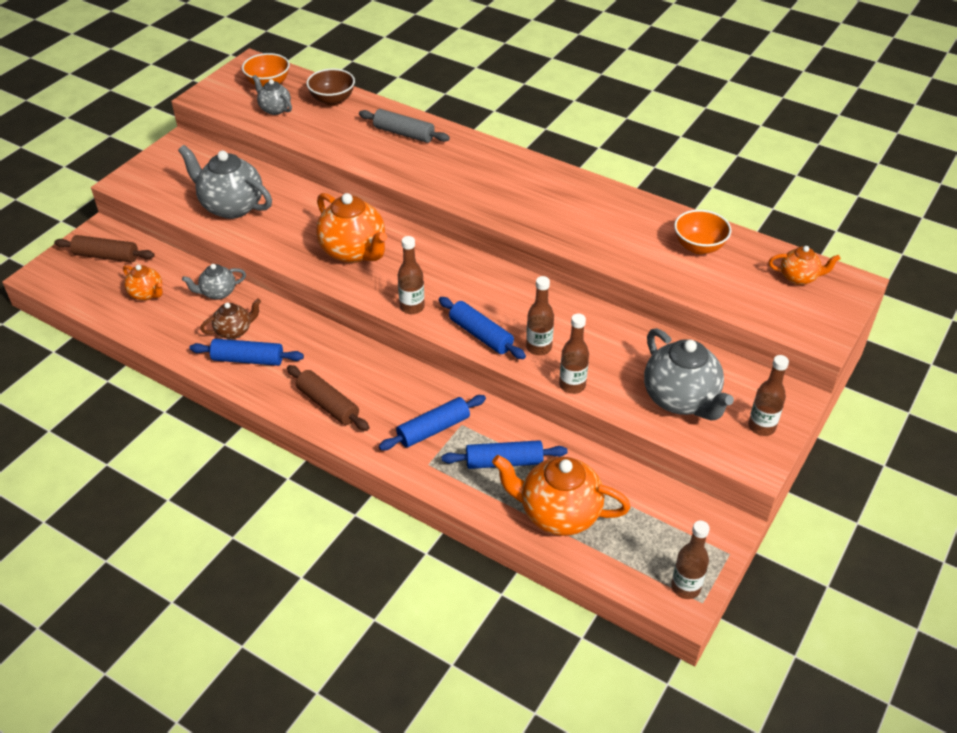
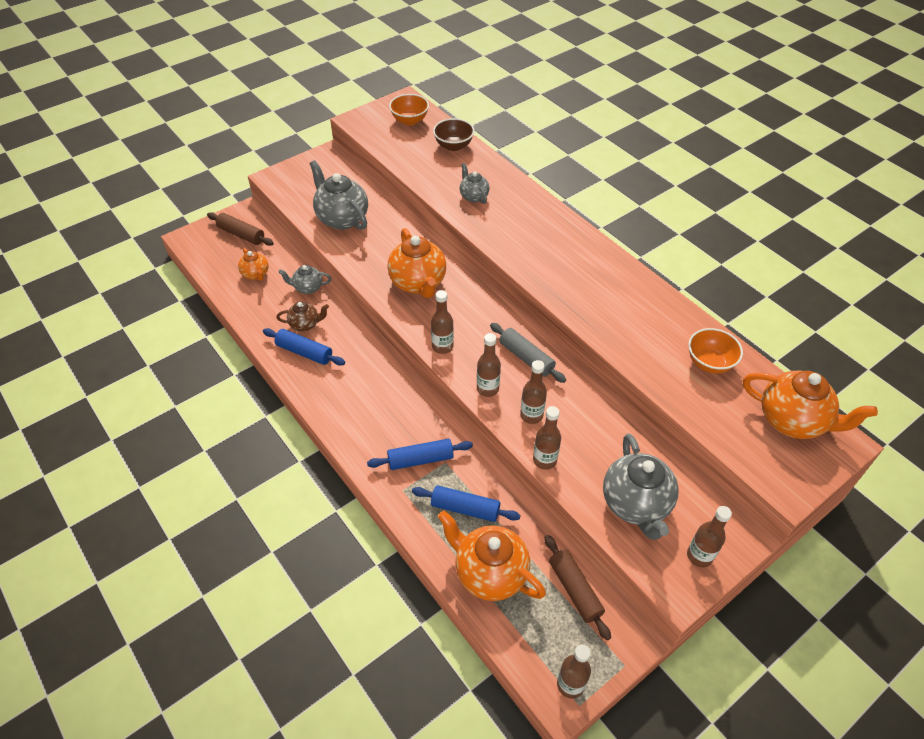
camera: 20 degrees right, 5 degrees up
(275, 109) = (404, 143): grey teapot -> grey teapot (473, 196)
(328, 404) = (347, 410): brown rolling pin -> brown rolling pin (575, 589)
(404, 133) = (497, 189): grey rolling pin -> grey rolling pin (526, 358)
(480, 335) = (487, 389): blue rolling pin -> brown bottle
(799, 277) = (792, 421): orange teapot -> orange teapot, size x1.86

